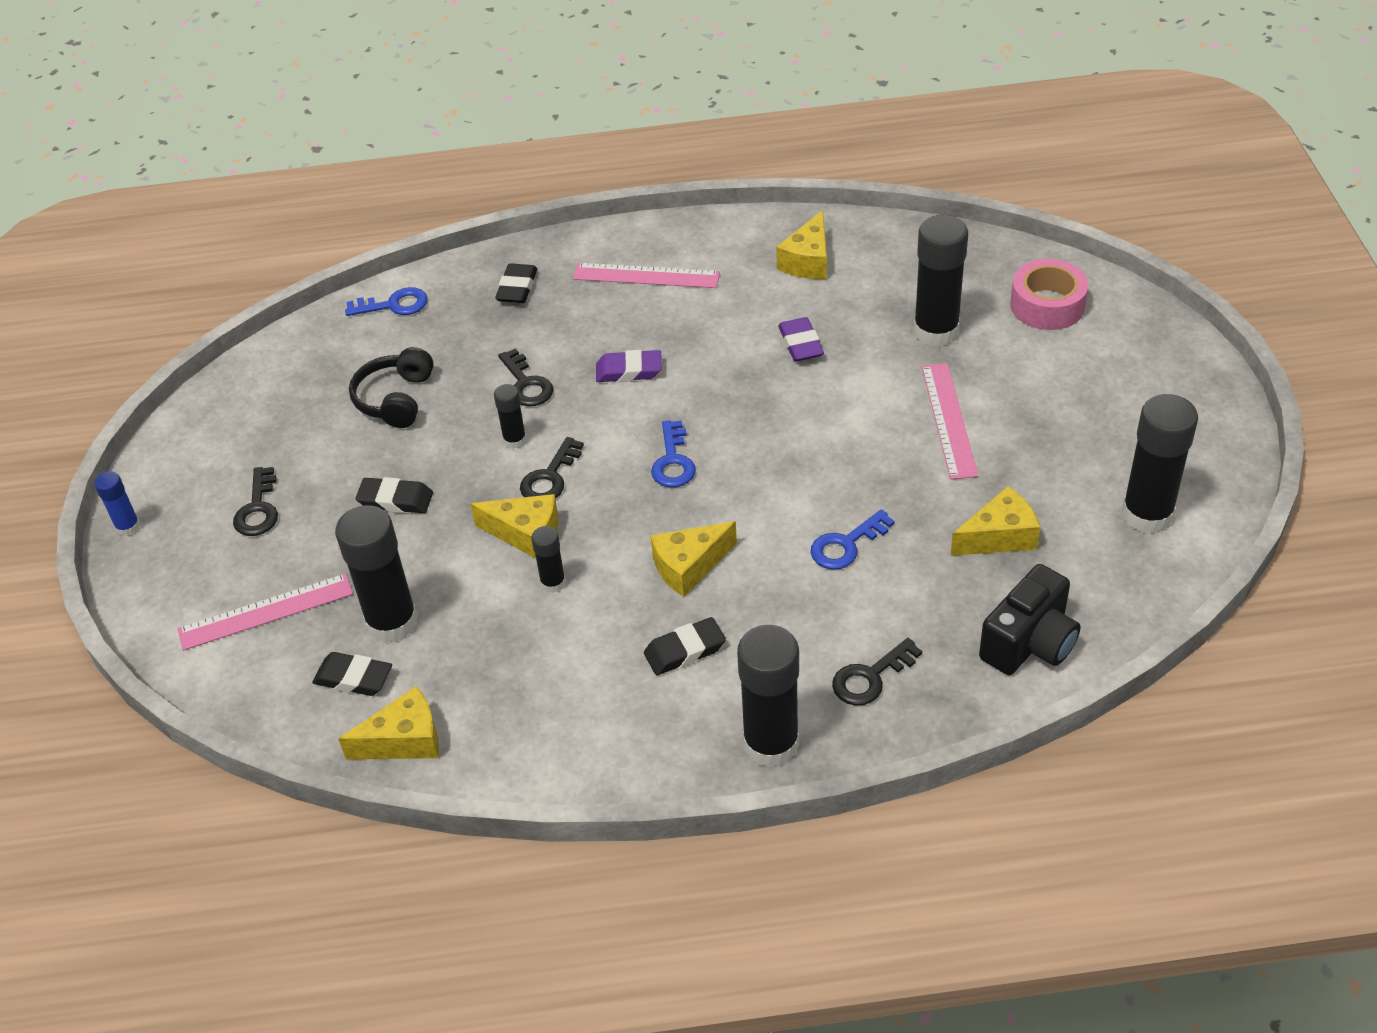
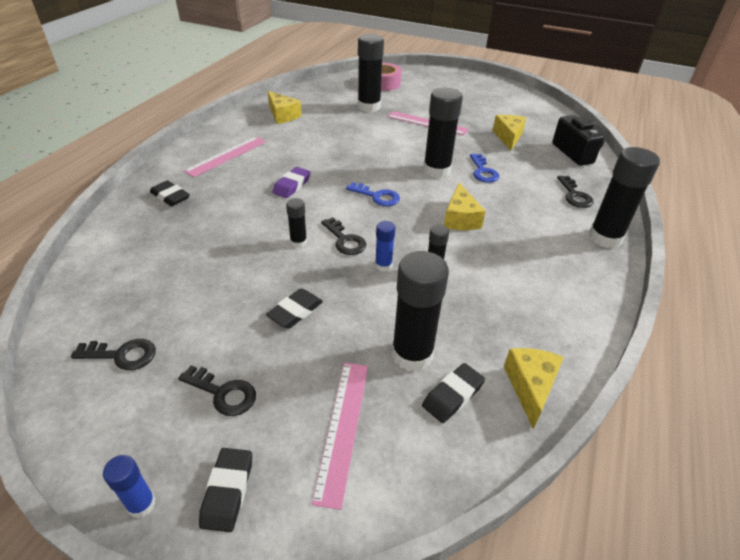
camera: 65 degrees left, 5 degrees down
(394, 305) = (108, 248): blue key -> none
(396, 399) = (199, 278): black headphones -> none
(526, 384) = (256, 222): black key -> black key (122, 355)
(526, 534) = (383, 265): yellow cheese -> blue glue stick
(685, 650) = (522, 241): black eraser -> black eraser (228, 491)
(800, 344) = (336, 136): purple eraser -> none
(1147, 514) = (520, 107): black glue stick -> black glue stick (436, 170)

